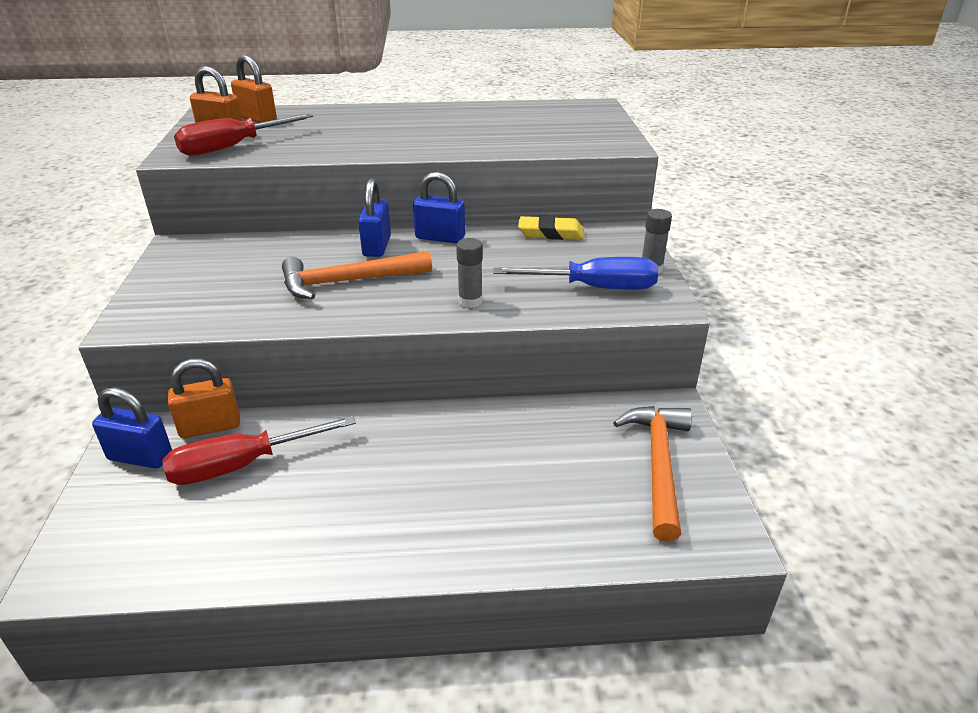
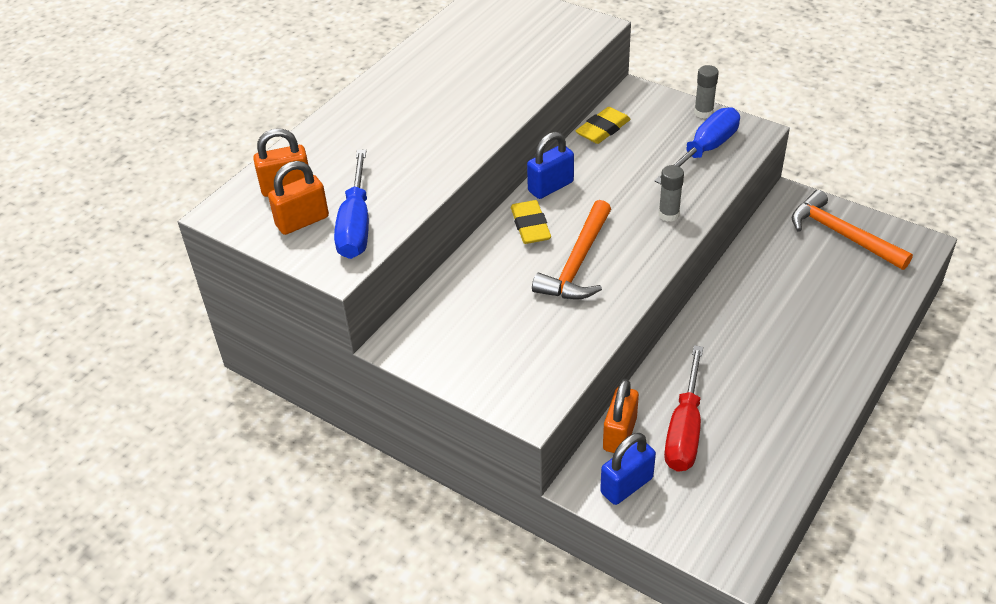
camera: 50 degrees left, 10 degrees up
(232, 147) = (356, 225): red screwdriver -> blue screwdriver
(377, 246) = (530, 226): blue padlock -> yellow eraser

